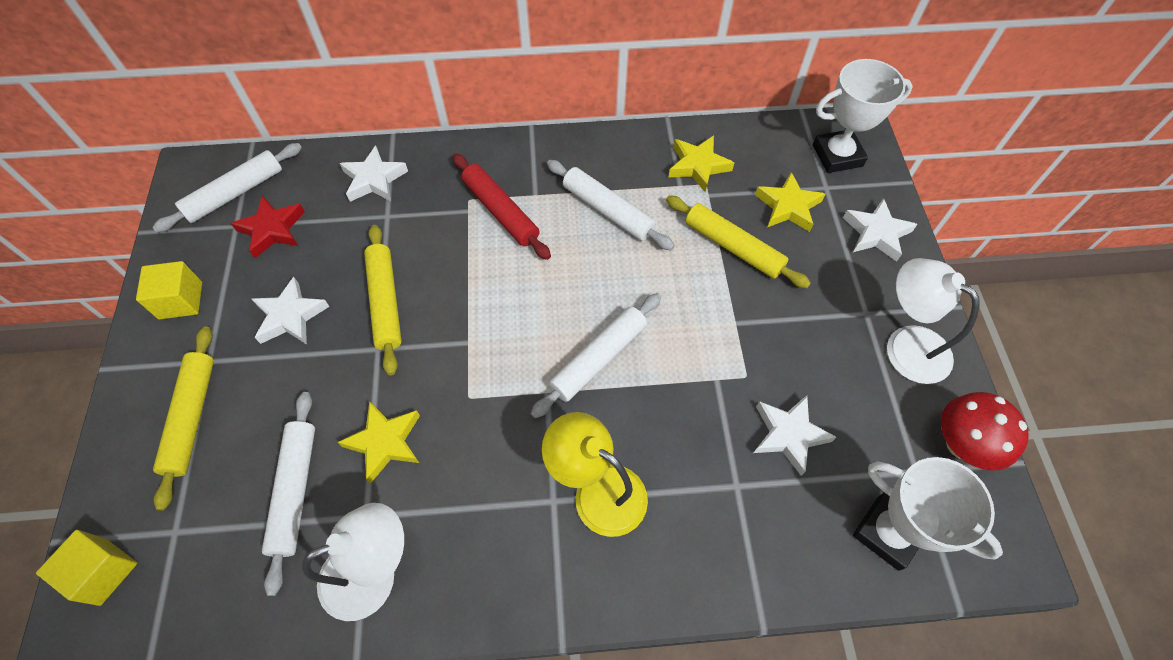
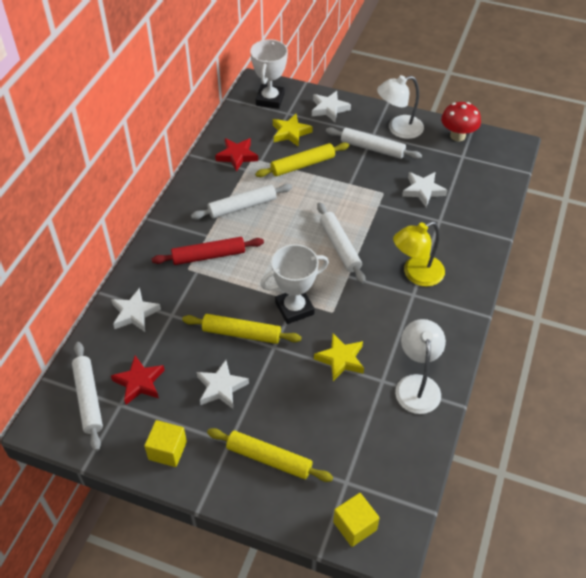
camera: 65 degrees left, 10 degrees down
(295, 490) = (349, 412): white rolling pin -> white rolling pin (372, 148)
(698, 166) = (237, 156): yellow star -> red star
(887, 533) = (486, 179): white trophy -> white trophy (294, 308)

